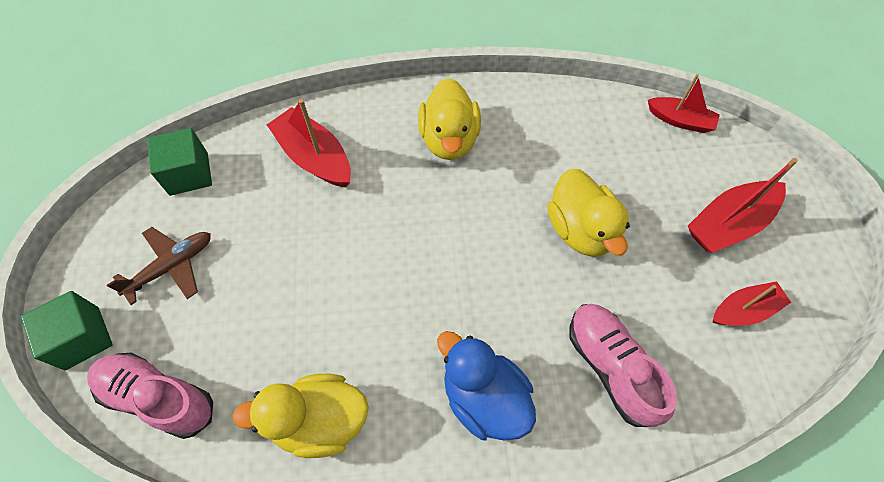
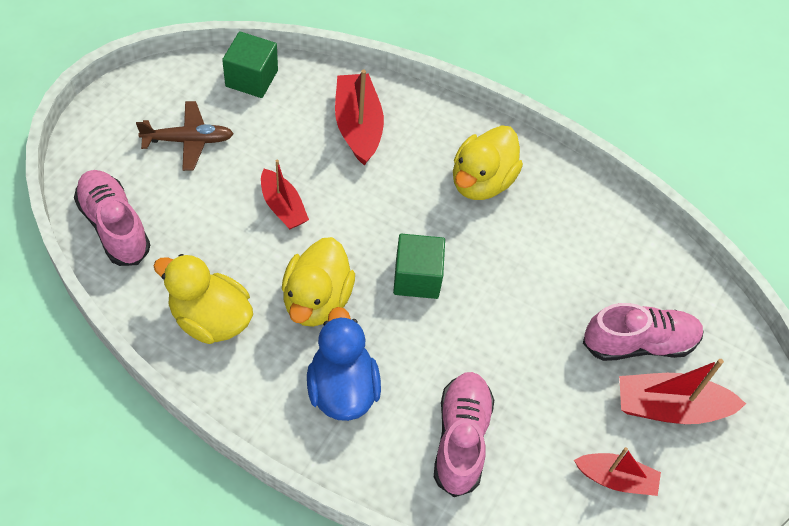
camera: 30 degrees right, 5 degrees down
(82, 338) = (93, 151): green cube -> green cube (417, 278)
(580, 229) = (530, 324): yellow duck -> yellow duck (316, 300)
(666, 189) = (639, 343): none -> pink shoe
(680, 120) = (709, 297): red boat -> red boat (283, 207)

